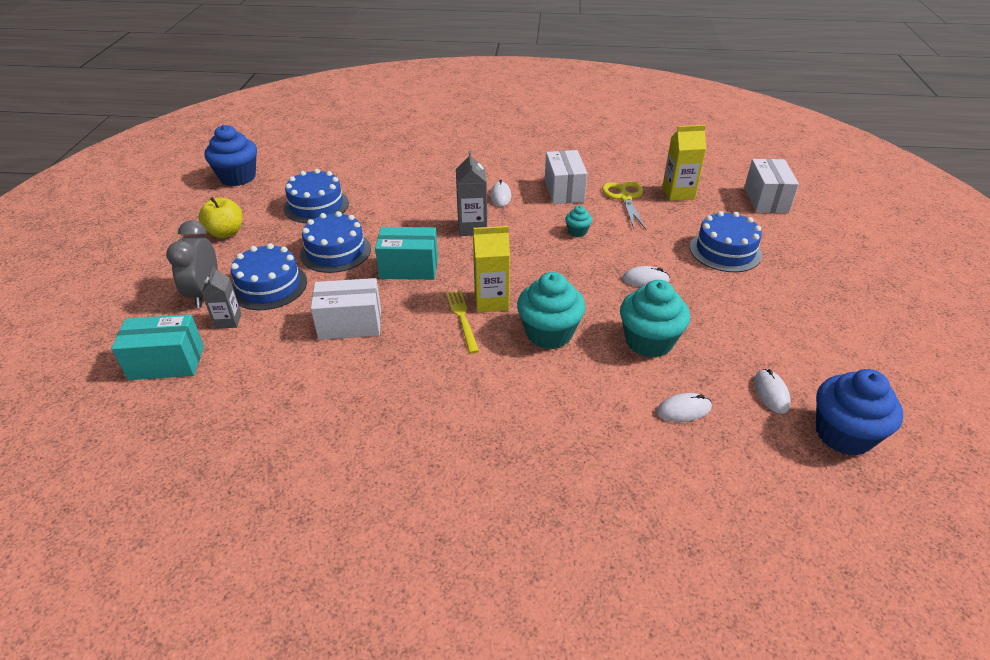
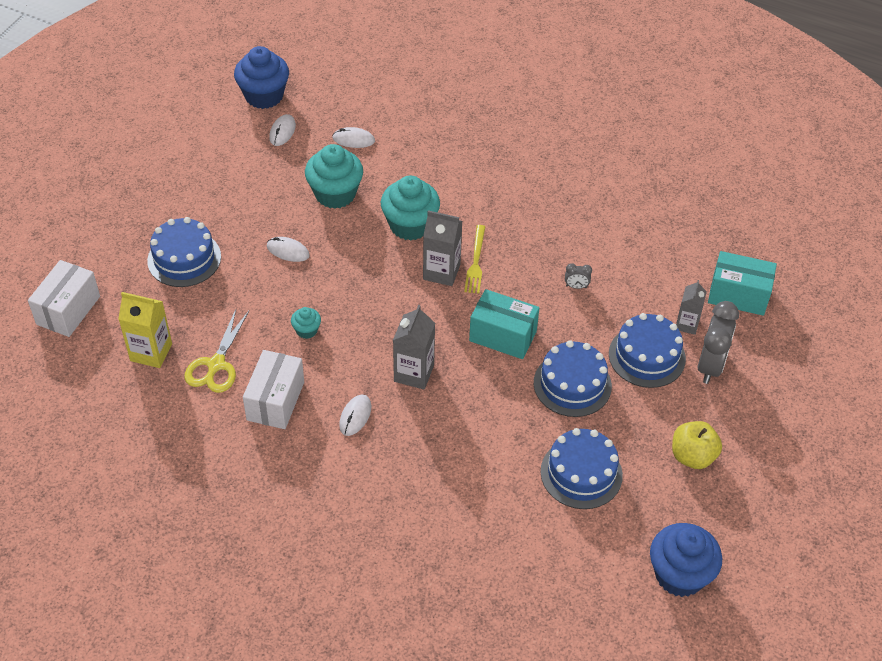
camera: 160 degrees left, 10 degrees up
(350, 324) = (576, 286): white box -> grey clock
(491, 301) = (441, 272): yellow carton -> grey carton

